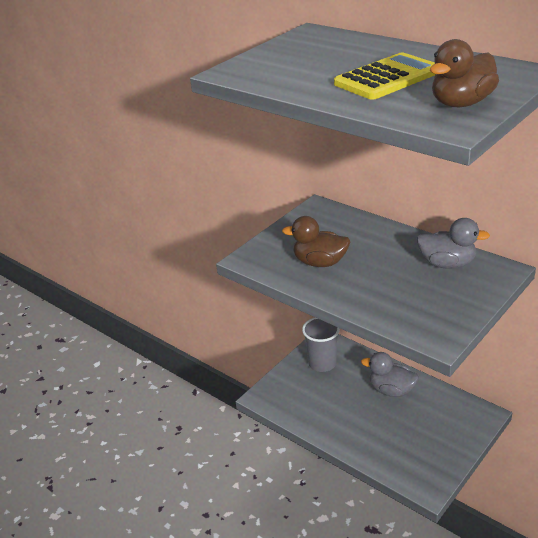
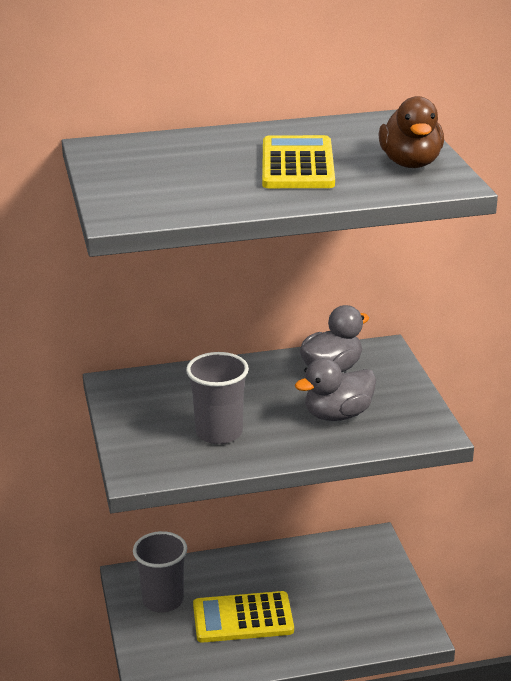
camera: 55 degrees left, 5 degrees down
(320, 262) = (219, 433): brown duck -> grey cup
(346, 402) = (243, 618): none -> yellow calculator
(391, 390) = (268, 576): grey duck -> grey duck (337, 415)

